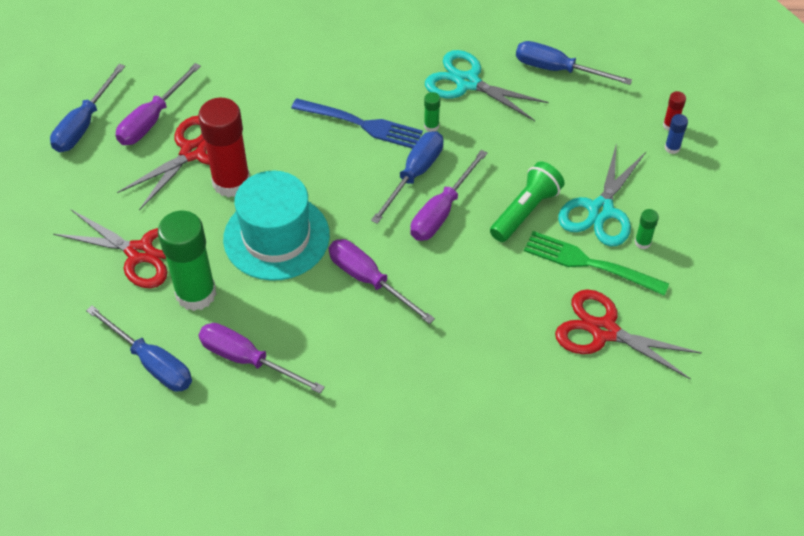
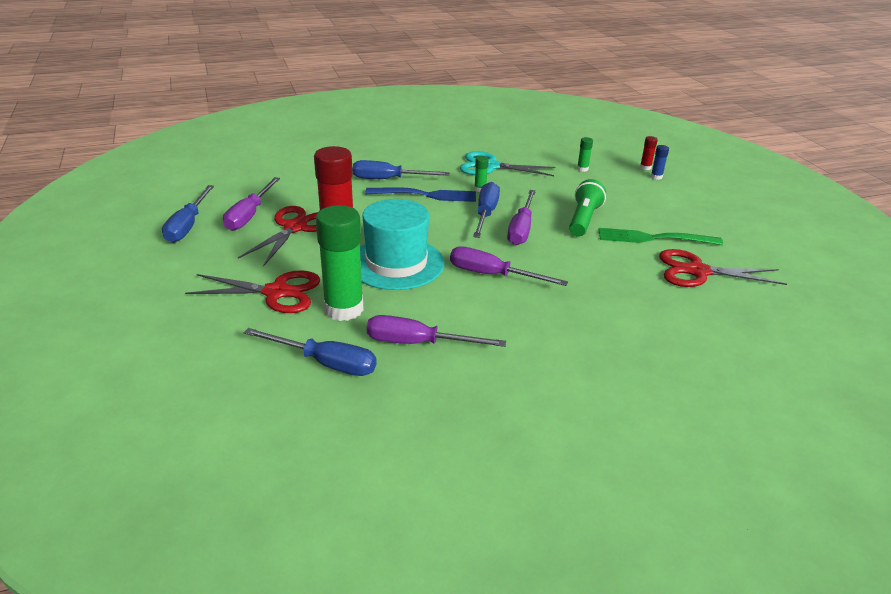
camera: 20 degrees left, 20 degrees down
(557, 69) = (548, 153): blue screwdriver -> blue screwdriver (388, 179)
(600, 211) = (636, 211): turquoise scissors -> none
(642, 242) = (680, 222): green glue stick -> green glue stick (582, 169)

